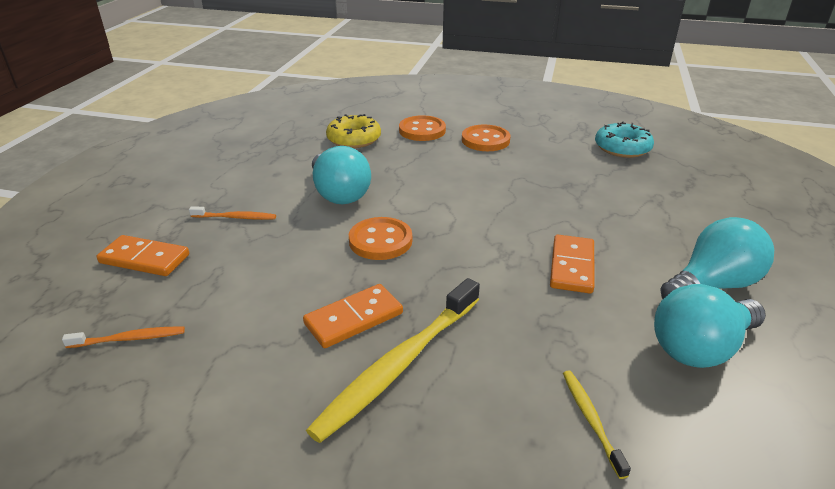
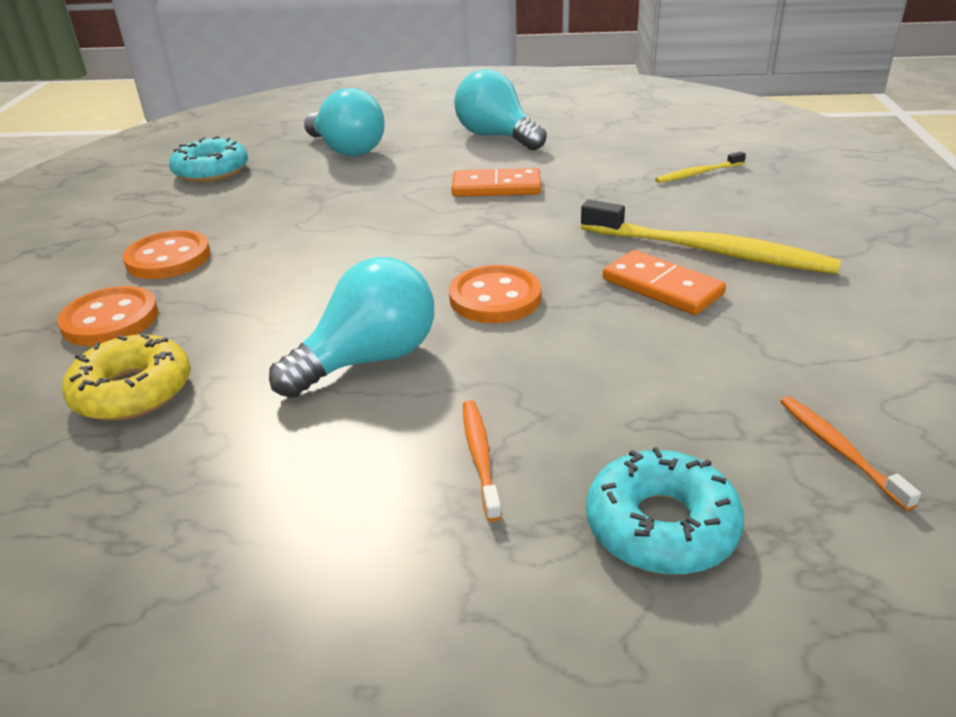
camera: 100 degrees left, 0 degrees up
(145, 259) = (661, 526): orange domino -> turquoise donut
(700, 348) = (585, 142): turquoise light bulb -> turquoise light bulb (347, 150)

